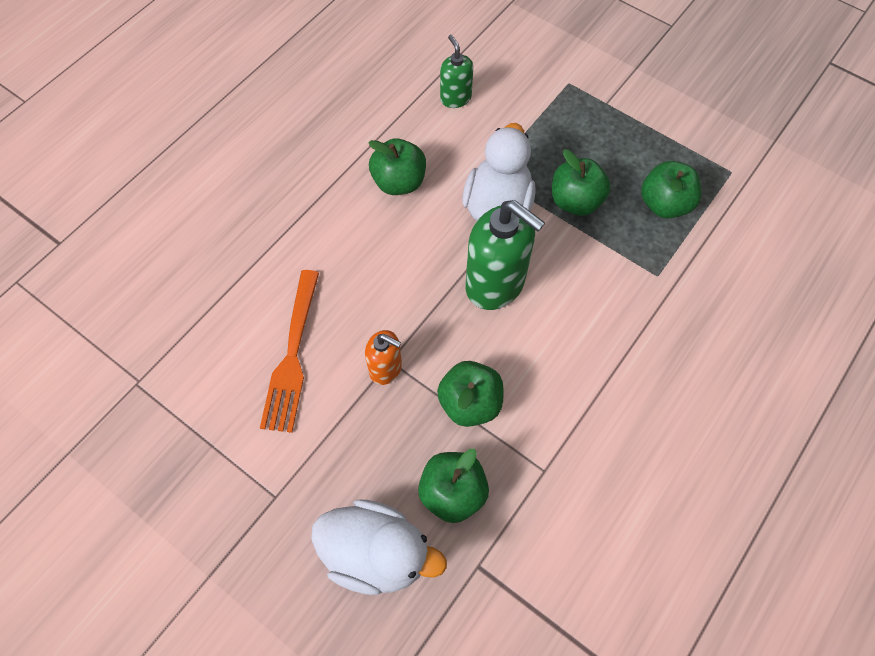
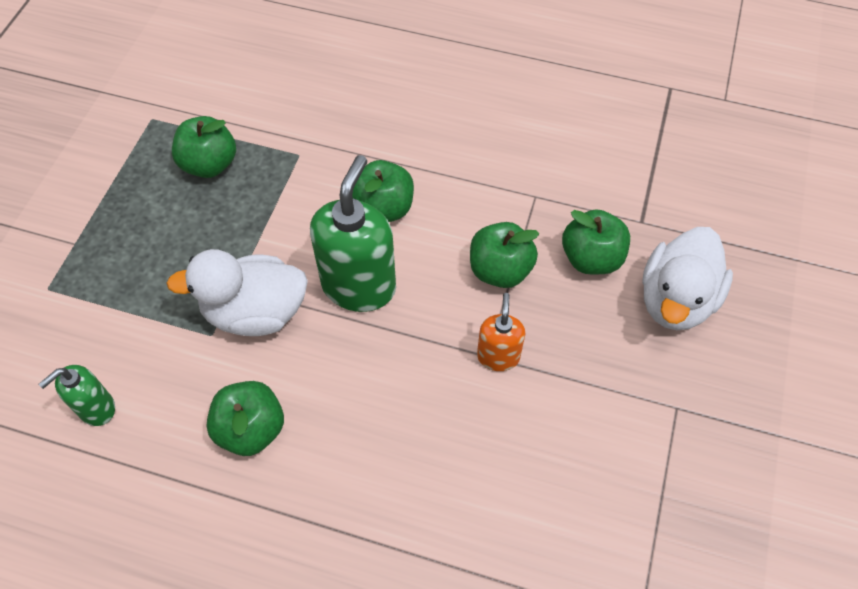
camera: 110 degrees left, 5 degrees down
(292, 354) = (524, 457): orange fork -> none
(377, 553) = (676, 300): white duck -> white duck turned 150 degrees counterclockwise
(575, 201) = (228, 240): green apple -> green apple (383, 208)

